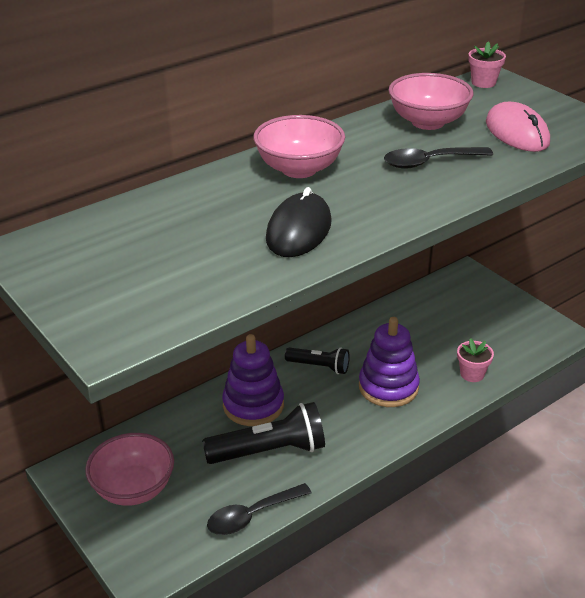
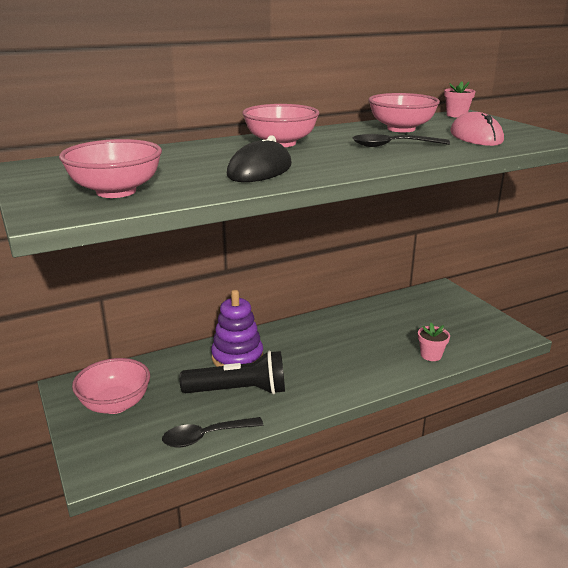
camera: 10 degrees right, 10 degrees down
(158, 291) = (116, 191): none -> pink bowl
(319, 367) = (301, 337): black flashlight -> none
(388, 387) = (355, 357): purple stacking toy -> none

